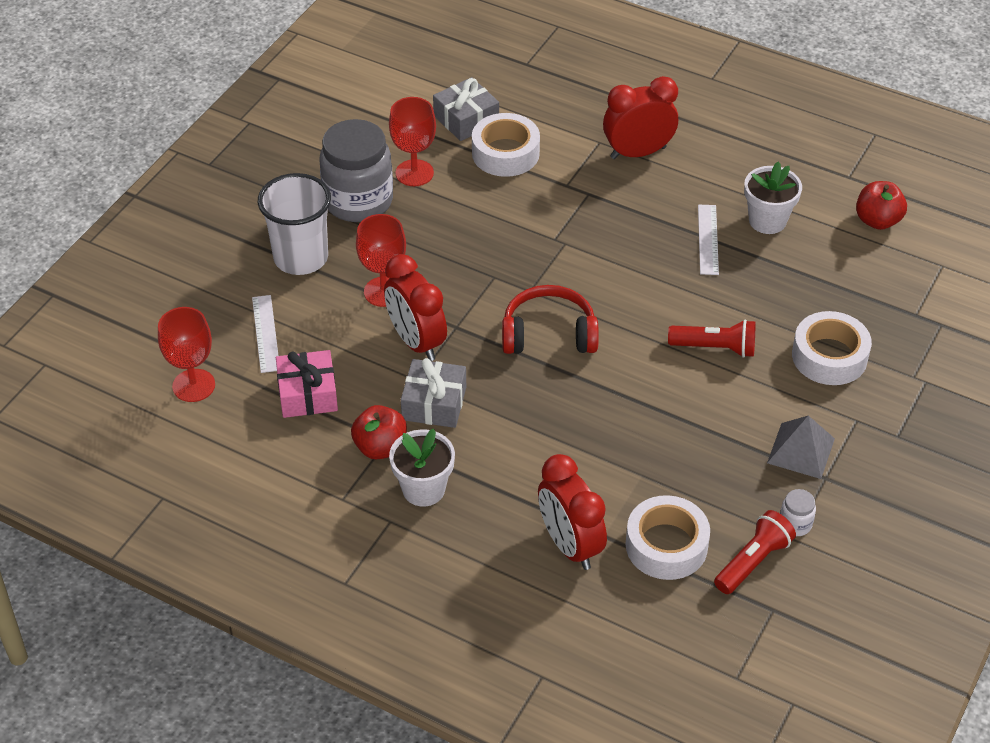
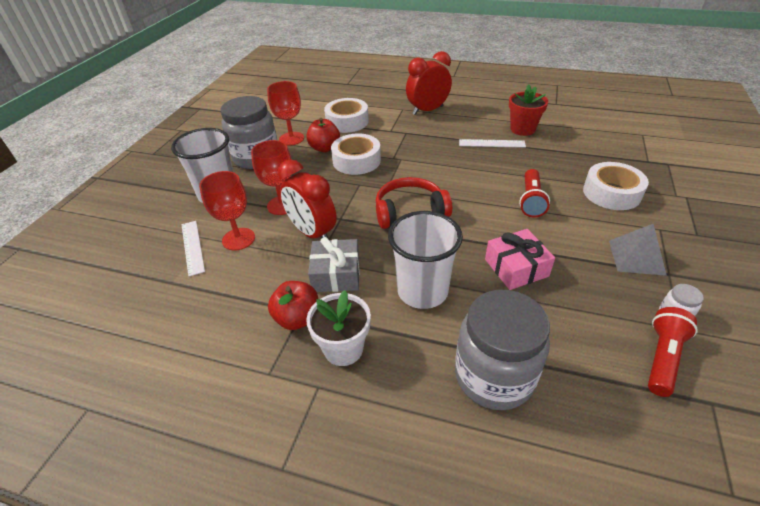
camera: 10 degrees left, 5 degrees down
(193, 385) = (129, 296): red goblet -> red goblet (238, 239)
(307, 394) = (229, 286): pink gift -> pink gift (516, 268)
(466, 119) = (318, 110): grey gift -> none
(528, 443) = (422, 291): none -> white cup
(570, 545) = (494, 376): red clock -> grey jar
(666, 545) = (579, 358): white tape -> white tape (356, 161)
(708, 239) = (491, 143): white ruler -> white ruler turned 75 degrees counterclockwise
(715, 348) = (531, 201): red flashlight -> red flashlight turned 105 degrees clockwise
(767, 221) = (522, 129): white flower pot -> red flower pot
(877, 220) = (587, 120): red apple -> red apple (324, 148)

